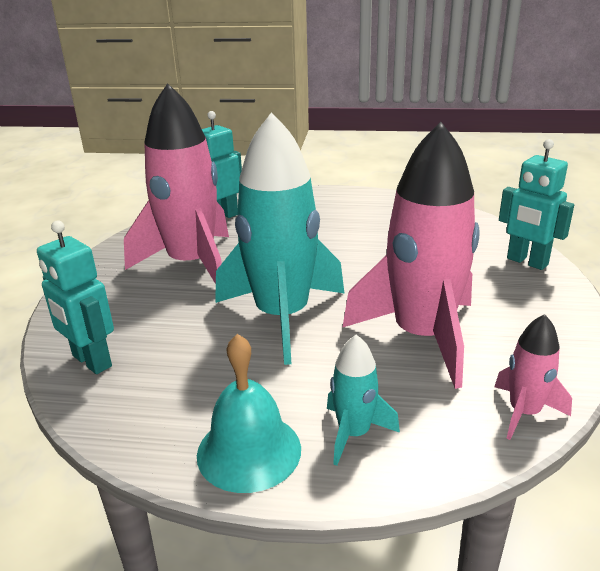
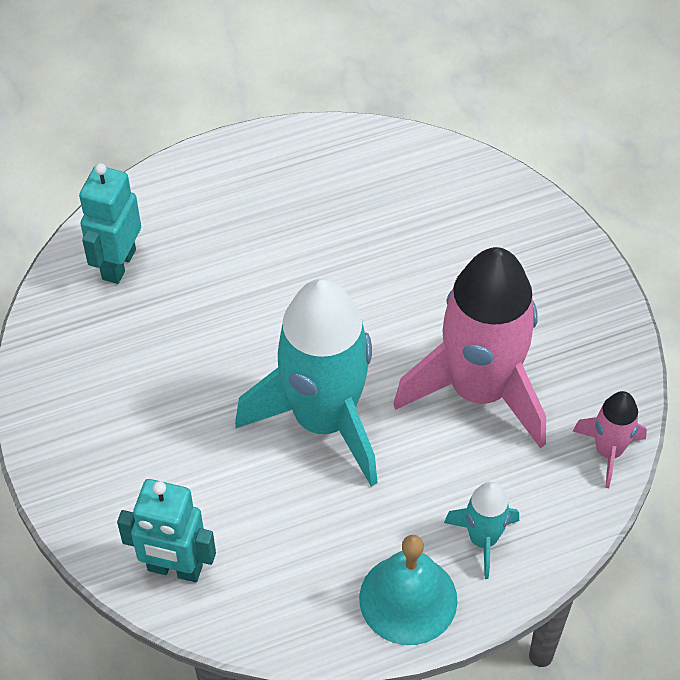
camera: 30 degrees left, 25 degrees up
(192, 264) = (155, 374): pink rocket -> none
(526, 262) = (529, 220): turquoise robot -> none

